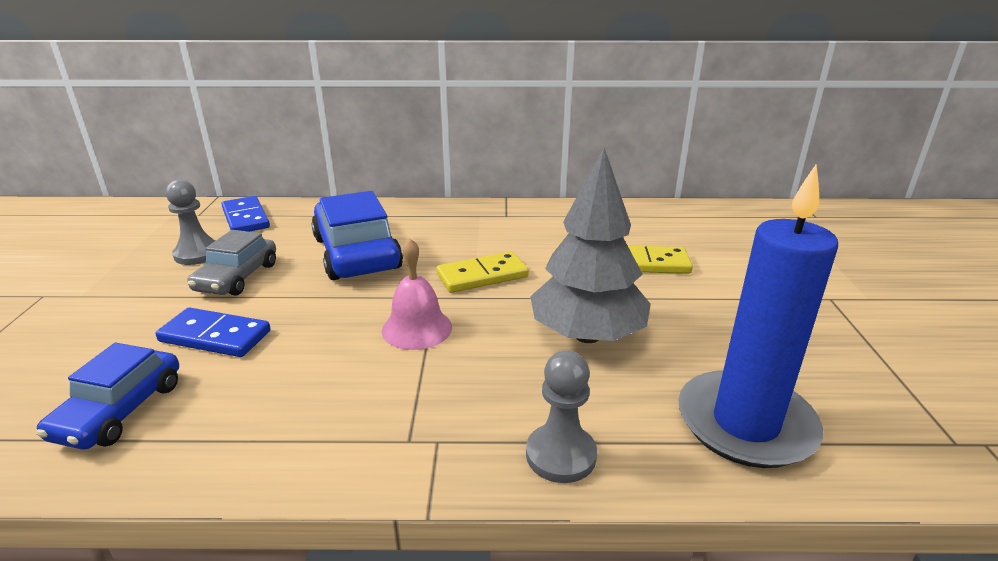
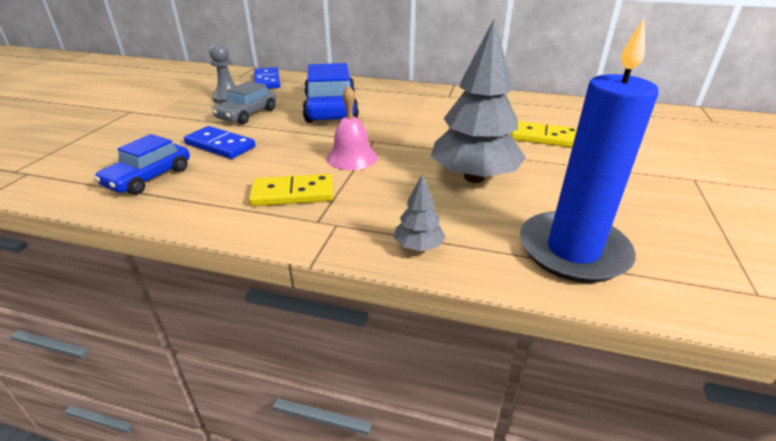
camera: 15 degrees right, 5 degrees up
(482, 276) = (413, 131): yellow domino -> yellow domino (292, 194)
(561, 455) = (418, 246): grey pawn -> grey tree

